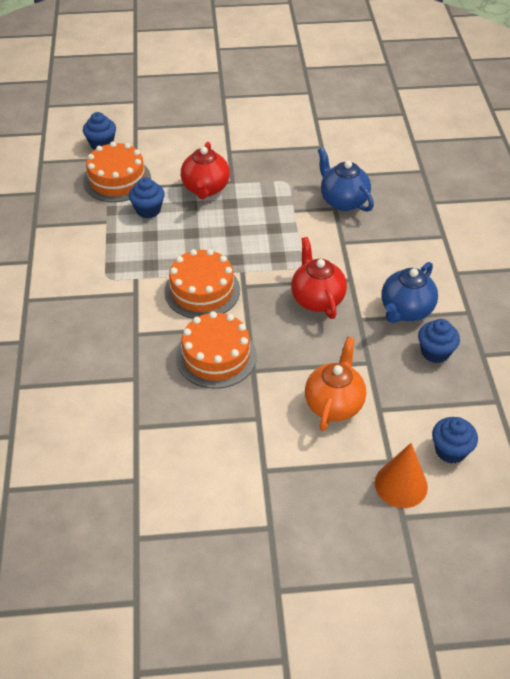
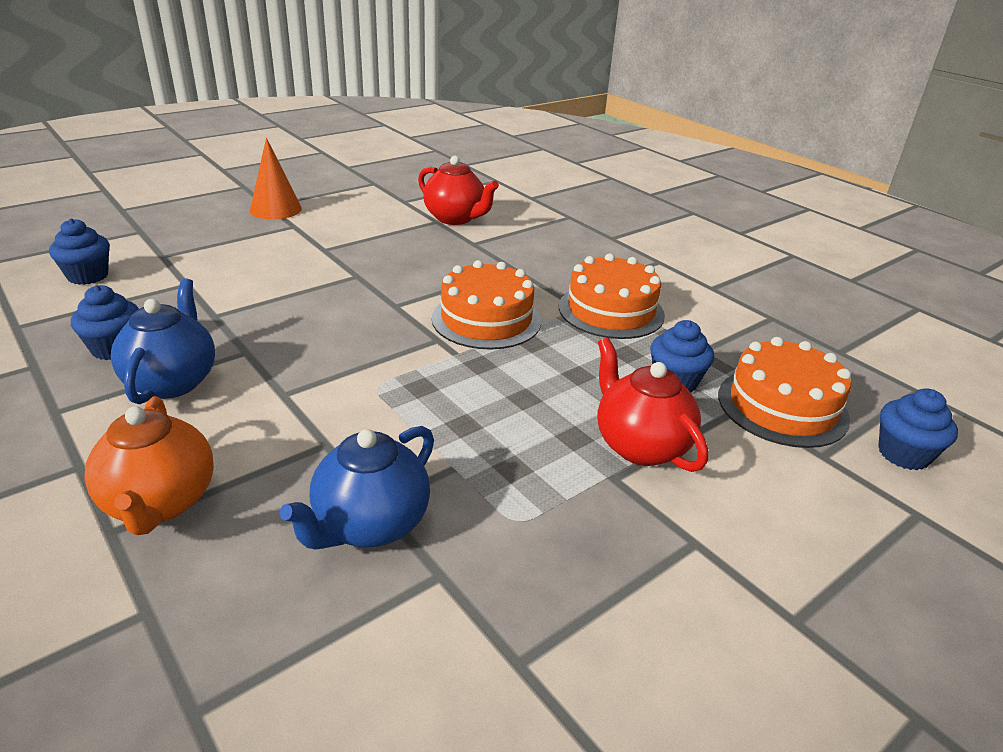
camera: 145 degrees right, 15 degrees down
(216, 356) = (409, 275): orange cake -> orange cake (611, 311)
(317, 299) = (323, 355): red teapot -> red teapot (455, 218)
(334, 404) = (244, 275): orange teapot -> orange teapot (160, 503)
(343, 201) = (370, 525): blue teapot -> blue teapot turned 105 degrees clockwise
(401, 484) = (146, 246): orange cone -> orange cone (275, 209)

